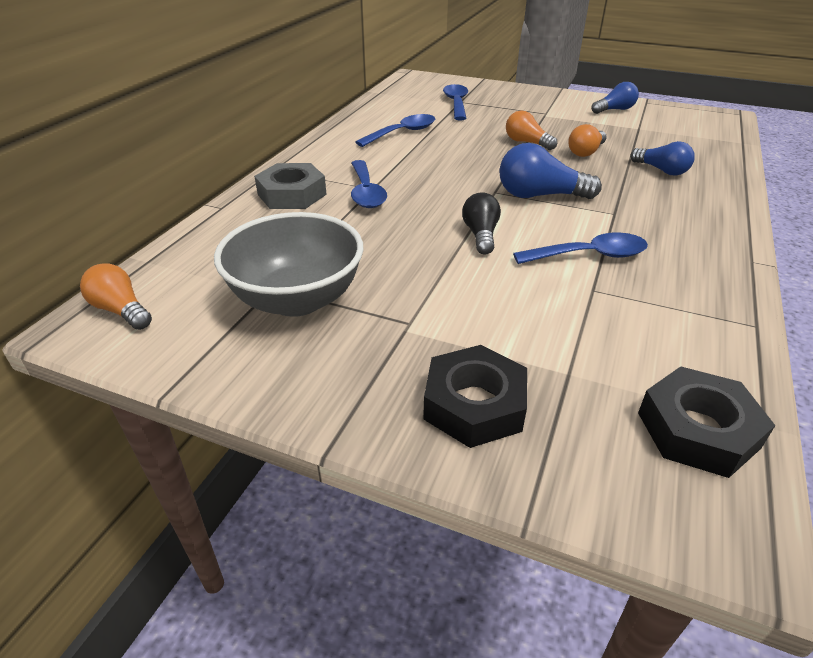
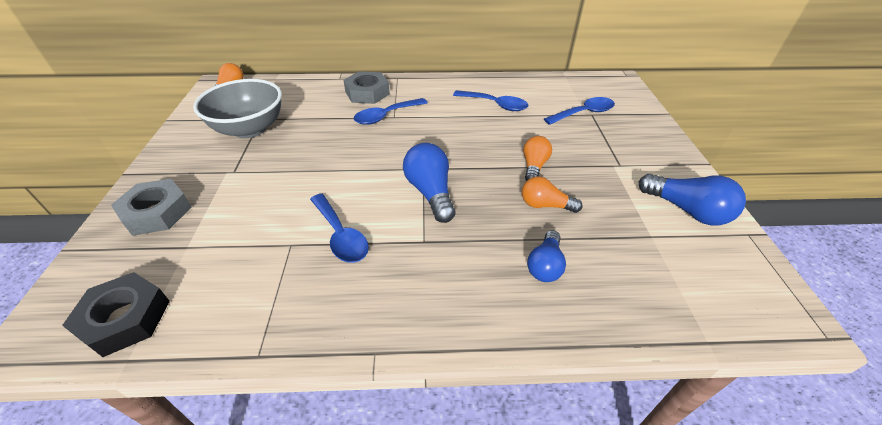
camera: 65 degrees right, 5 degrees up
(474, 404) = (156, 212): black nut -> grey nut
(481, 235) = (349, 176): black light bulb -> none
(614, 110) = (687, 210): blue light bulb -> blue light bulb, size x1.51

